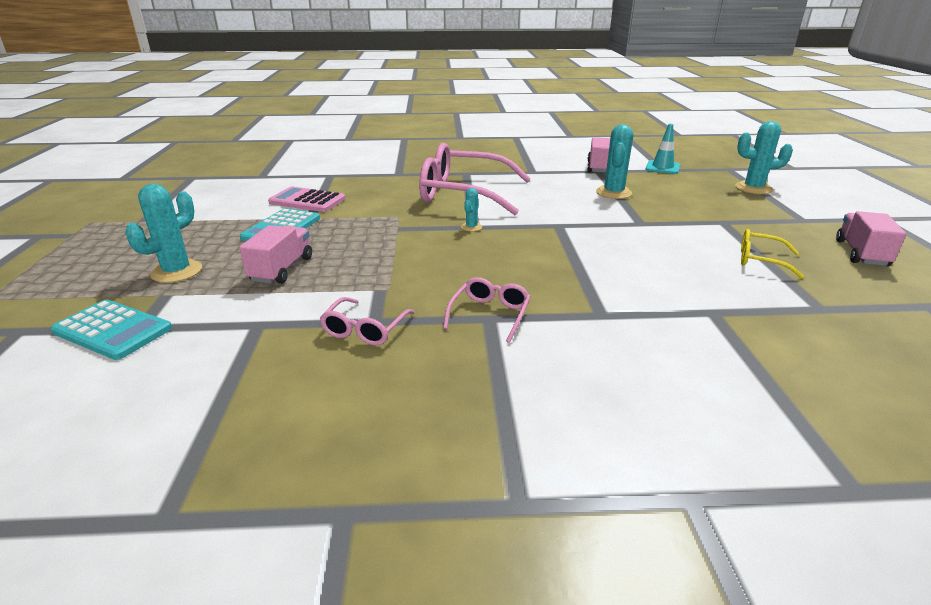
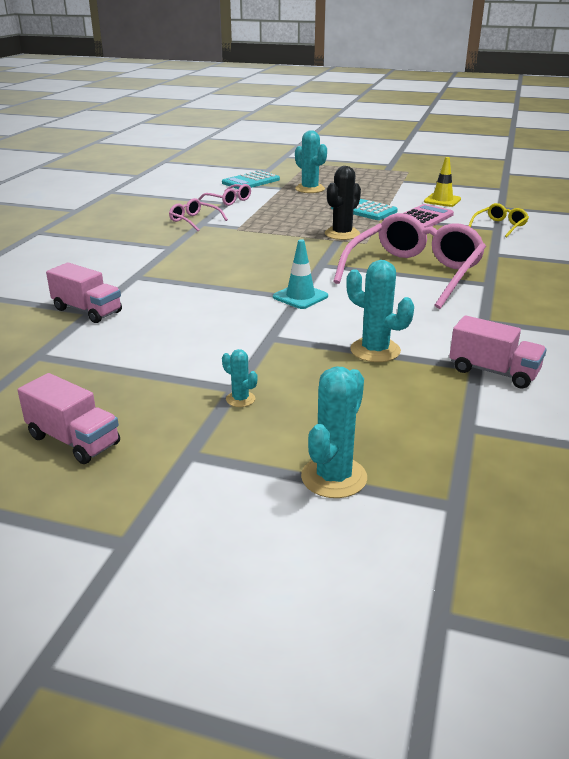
camera: 110 degrees right, 0 degrees up
(238, 197) = (442, 200): none -> yellow traffic cone
(282, 269) = (291, 208): pink truck -> pink truck (87, 311)
(377, 228) = (342, 234): none -> black cactus
(471, 227) = (320, 263): turquoise cactus -> turquoise cactus (240, 399)
(490, 314) = (174, 248): pink glasses -> pink glasses (229, 200)
(662, 167) = (480, 429): turquoise traffic cone -> turquoise traffic cone (300, 297)
(760, 260) = (131, 367): yellow glasses -> yellow glasses (500, 226)

